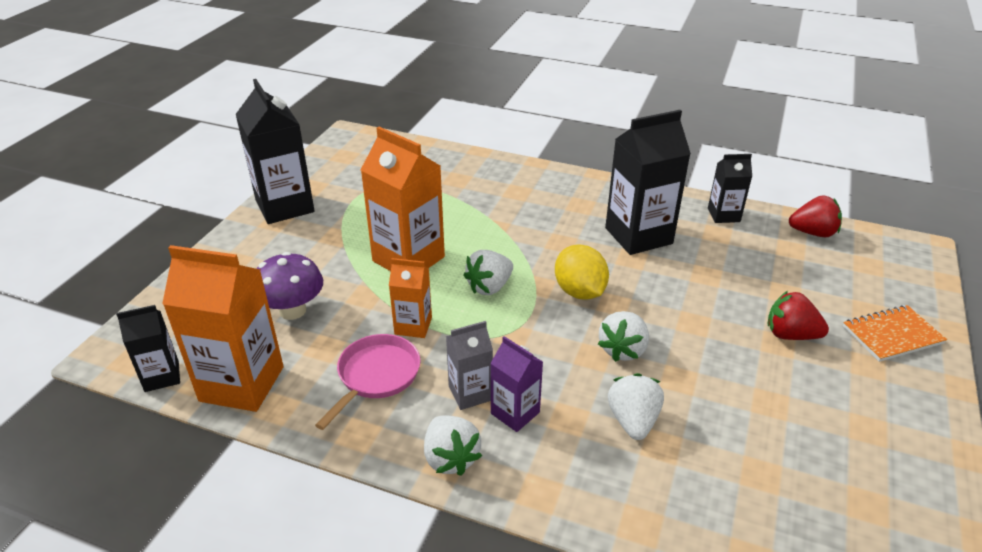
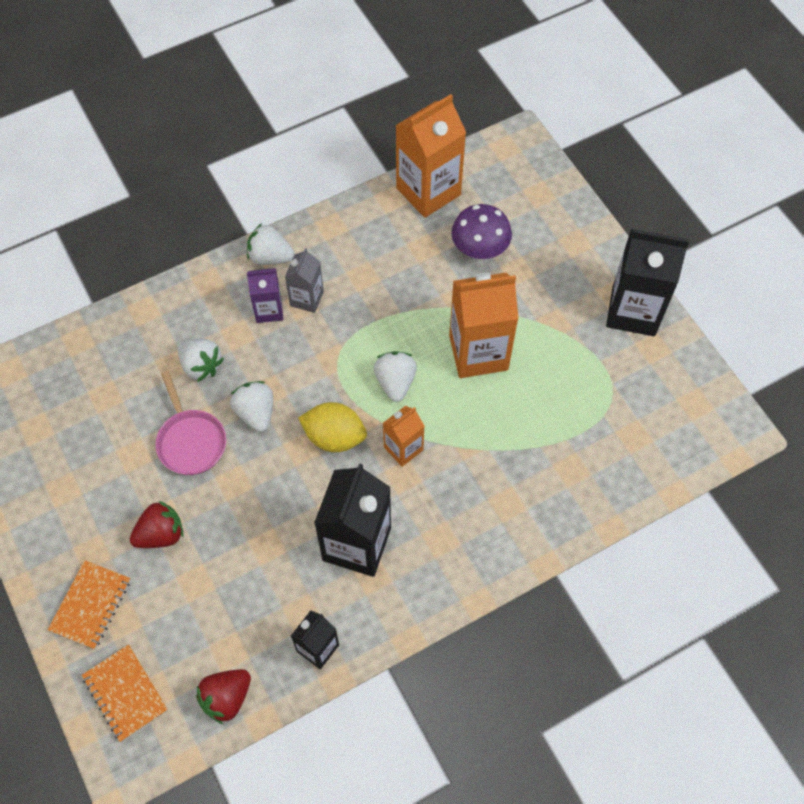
camera: 130 degrees right, 25 degrees up
(162, 376) = (473, 157): black carton -> none
(376, 376) = (369, 259): pink pan -> pink pan (190, 441)
(413, 326) = (398, 308): orange carton -> orange carton (403, 448)
(894, 276) = (125, 693): none -> orange notebook

